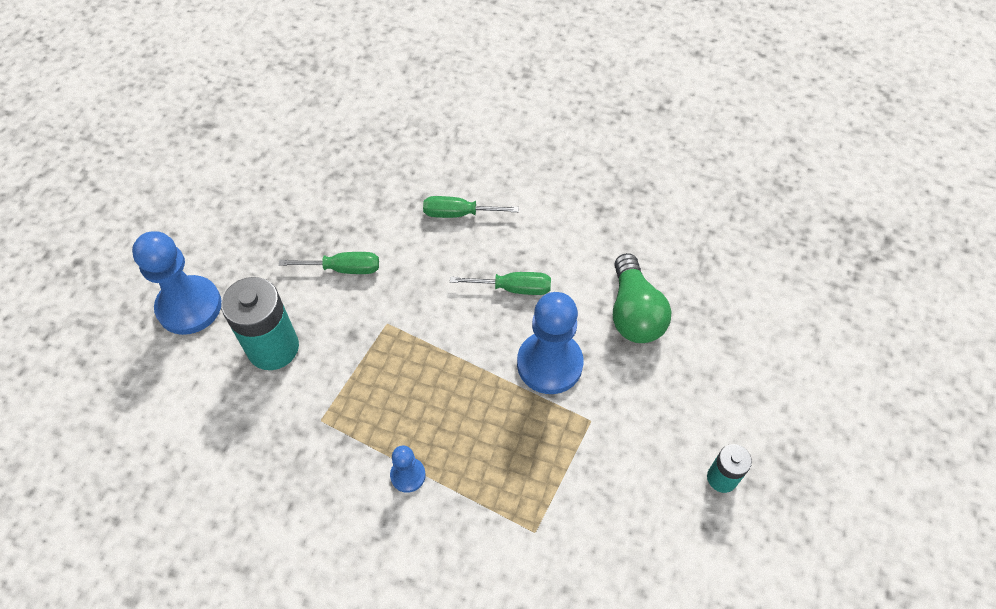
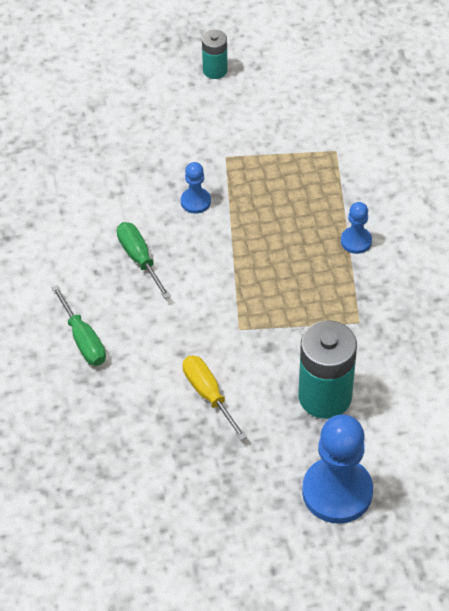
camera: 120 degrees left, 5 degrees down
(343, 269) = (208, 394): green screwdriver -> yellow screwdriver
(549, 364) = (195, 201): blue pawn -> blue pawn, size x0.49
(634, 313) = (107, 170): green light bulb -> none

